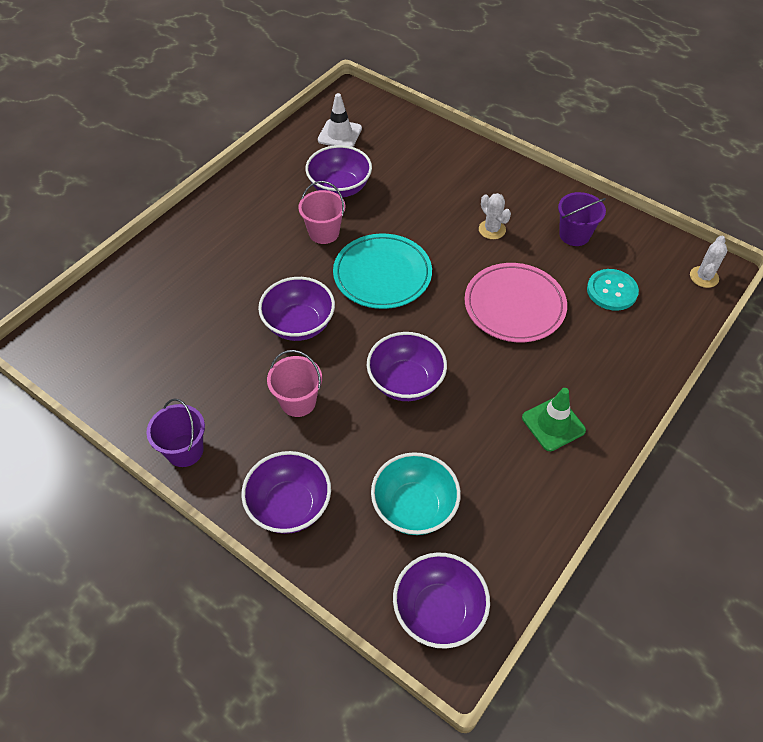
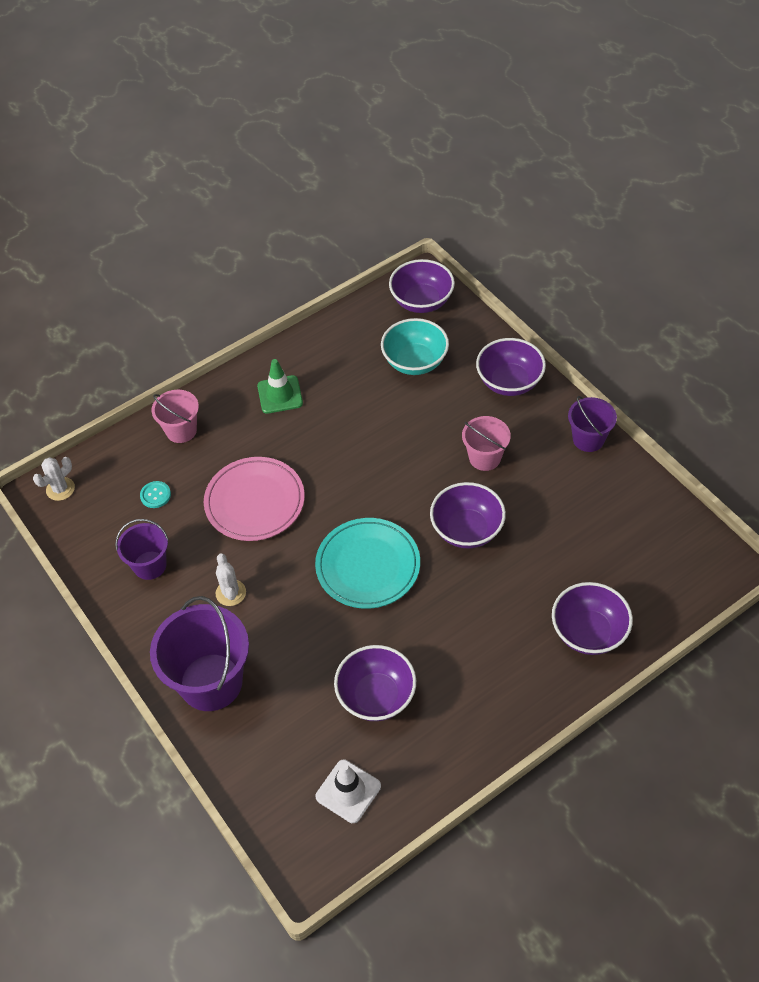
camera: 160 degrees left, 0 degrees up
(324, 233) = (413, 634): pink bucket -> pink bucket (181, 430)
(406, 382) = (386, 454): purple bowl -> purple bowl (588, 632)
(471, 171) = (211, 682): none -> purple bucket
(612, 291) = (155, 495): turquoise button -> turquoise button, size x0.62

